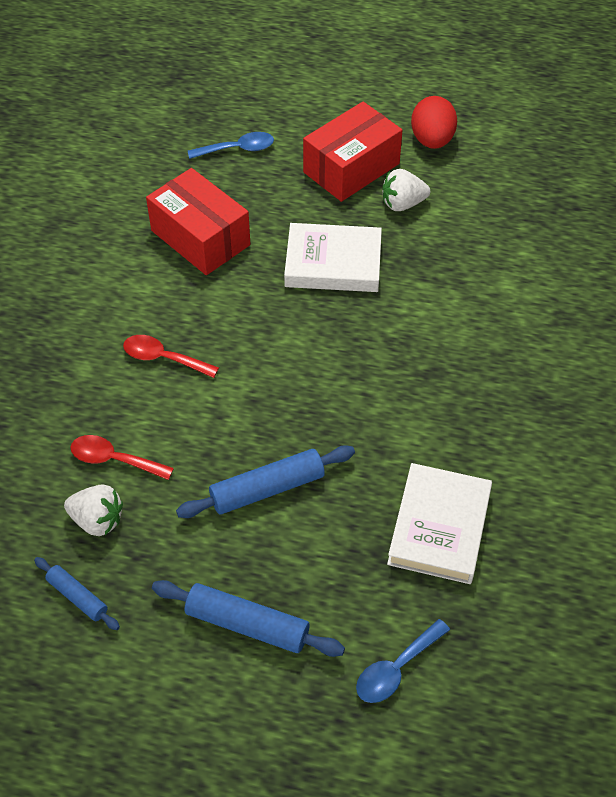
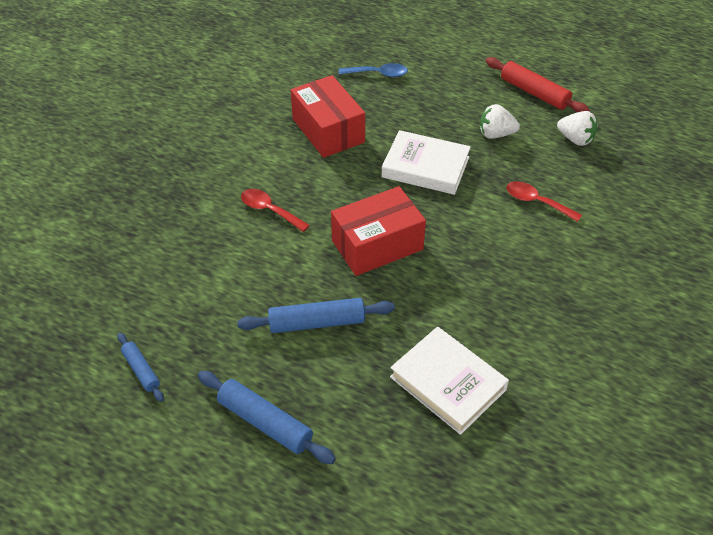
camera: 15 degrees right, 5 degrees down
(97, 520) = (177, 317): white strawberry -> white strawberry (575, 139)
(114, 460) = (206, 276): red spoon -> red spoon (537, 202)
(351, 168) = (462, 102): red box -> red box (377, 245)
(396, 668) = (375, 487): blue spoon -> none
(432, 140) = (534, 93): red egg -> red rolling pin
(439, 527) = (448, 383): white book -> white book turned 75 degrees counterclockwise

